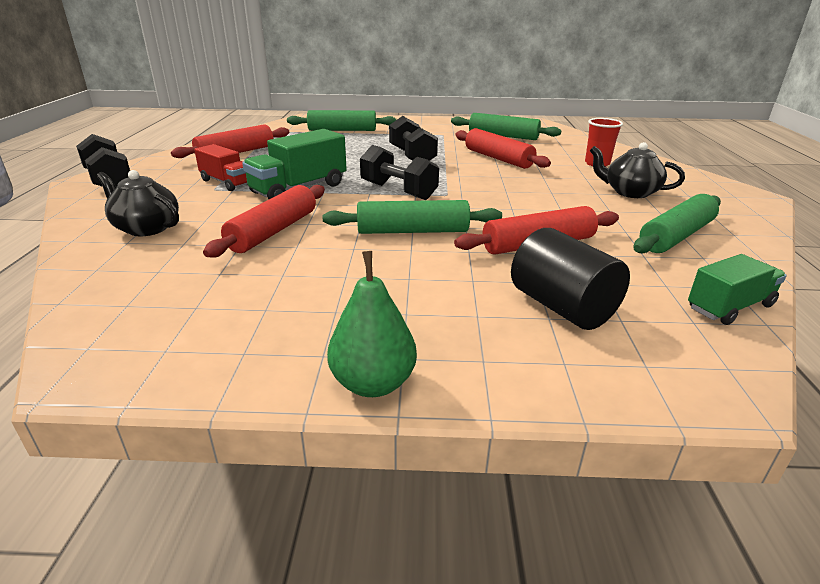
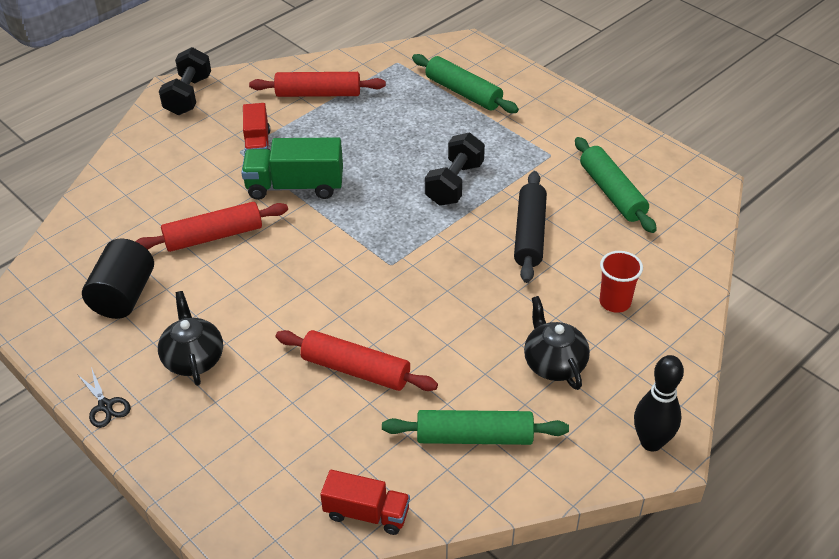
camera: 45 degrees right, 15 degrees up
(146, 228) = (150, 183): black teapot -> black teapot (193, 358)
(373, 383) = (105, 406): green pear -> black scissors
(398, 191) = (361, 235): black dumbbell -> none
(412, 231) = (297, 295): green rolling pin -> none
(498, 158) = (529, 234): red rolling pin -> black rolling pin
(562, 307) = (269, 432): black cylinder -> black cylinder (123, 295)
(729, 307) = (366, 513): green truck -> red truck
(742, 197) = (651, 442): none -> black bowling pin

